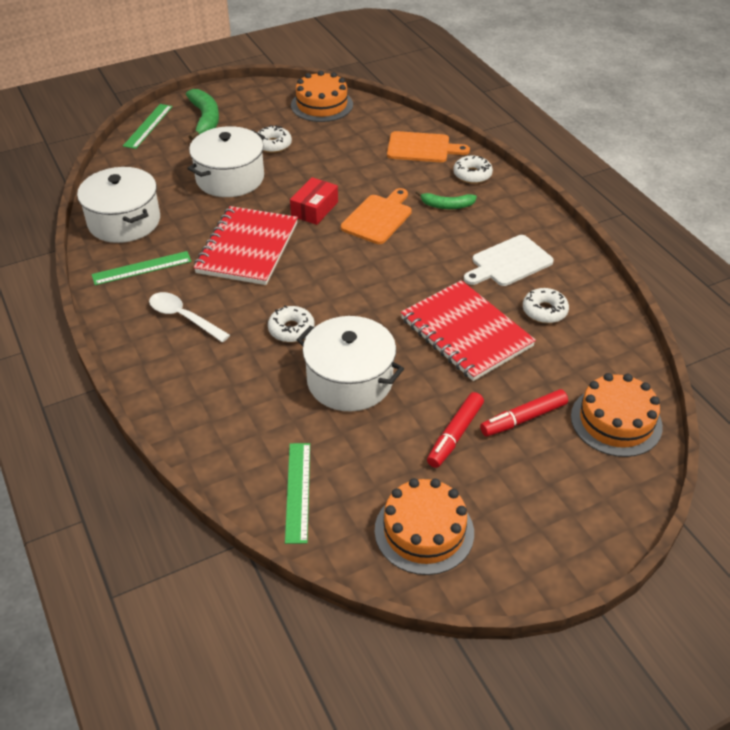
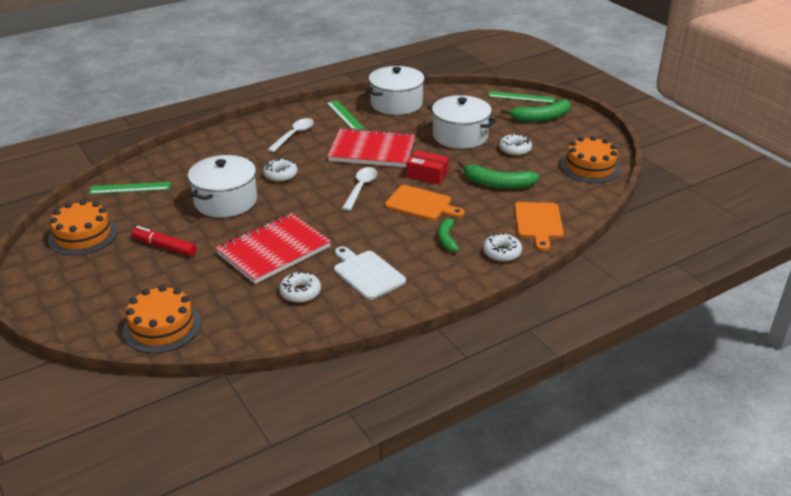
camera: 85 degrees right, 10 degrees down
(337, 260) = (361, 188): none -> white spoon
(344, 164) = (497, 184): none -> green banana
(524, 418) = (174, 278): red marker -> none

